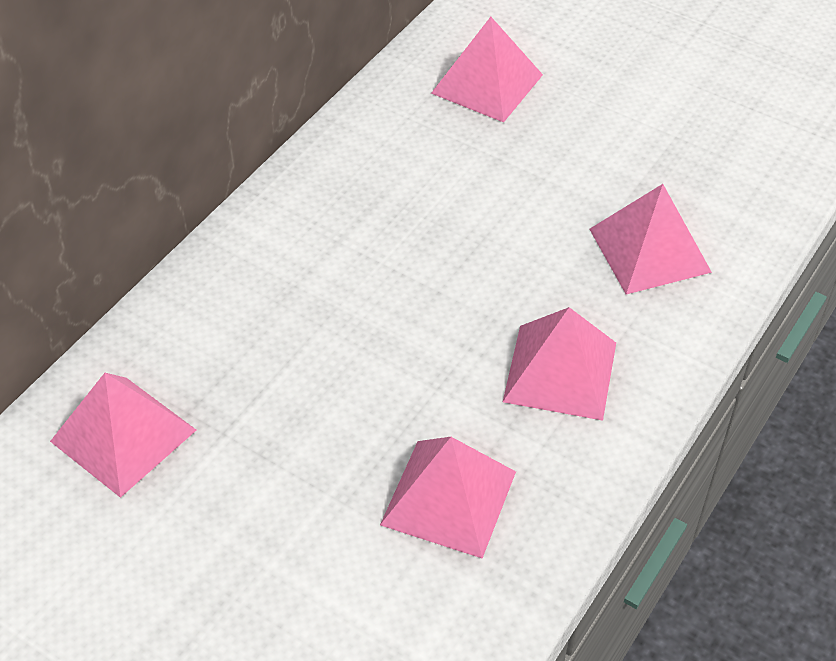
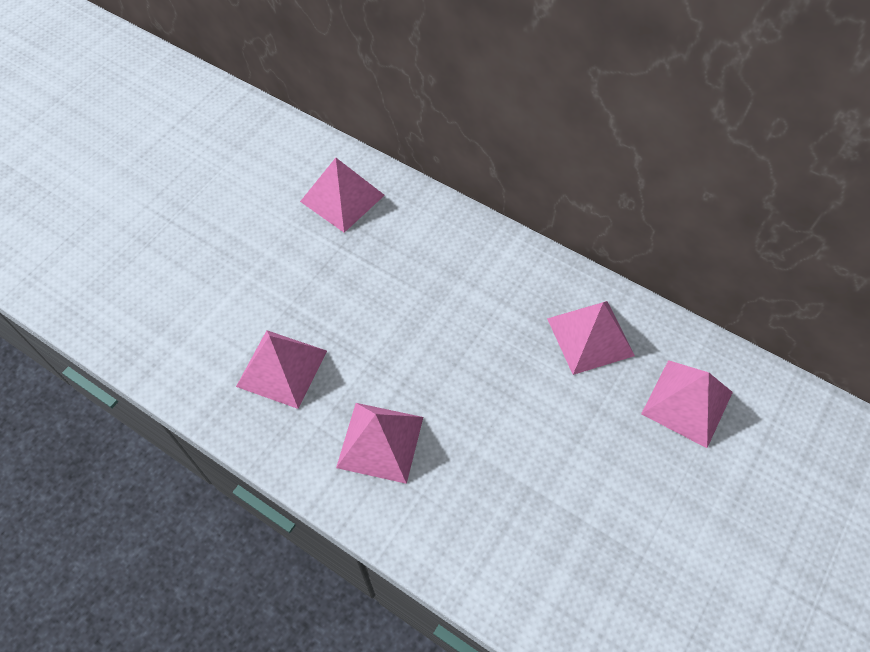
camera: 90 degrees right, 10 degrees up
(649, 250) = (502, 518): pink pyramid -> pink pyramid (590, 337)

